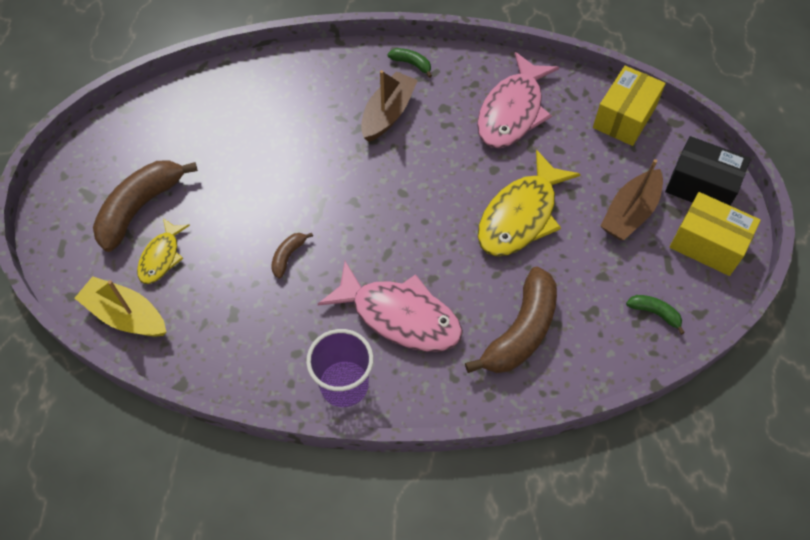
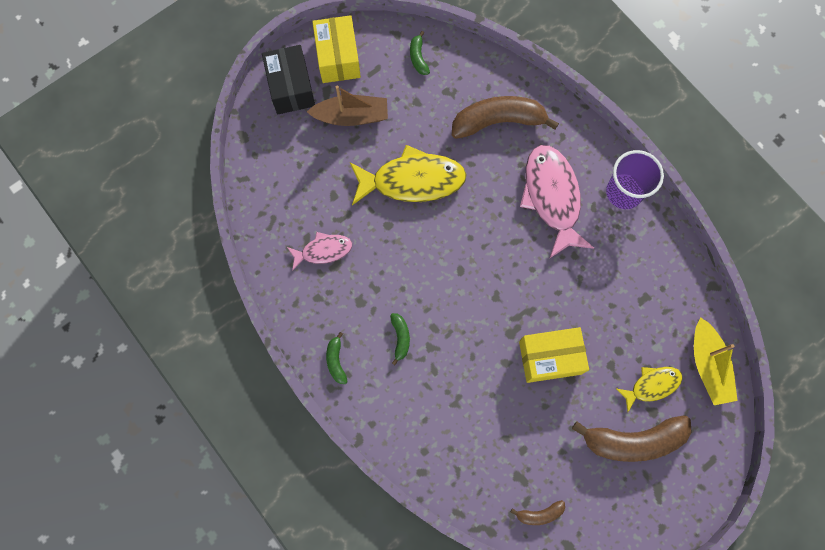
camera: 130 degrees left, 15 degrees up
(288, 256) = (575, 302): brown banana -> brown banana (539, 514)
(388, 114) = (400, 338): brown boat -> green banana
(512, 111) = (323, 251): pink fish -> pink fish, size x0.55
(624, 117) = (265, 172): yellow box -> yellow box (550, 357)

